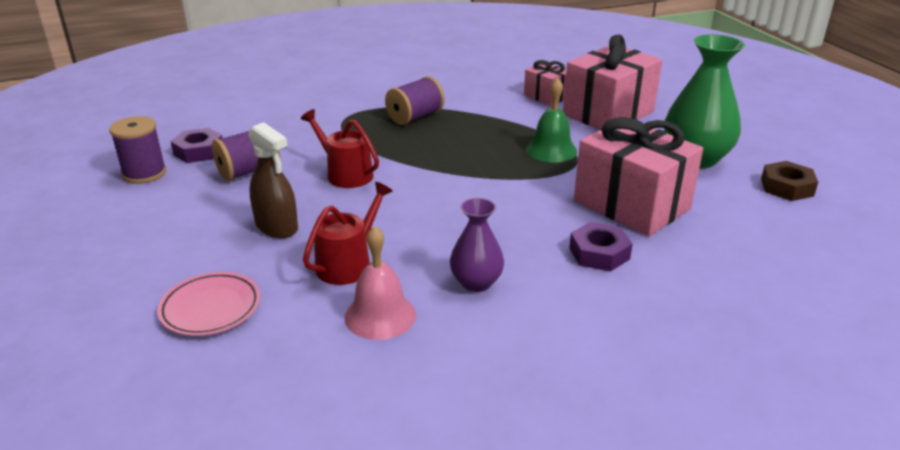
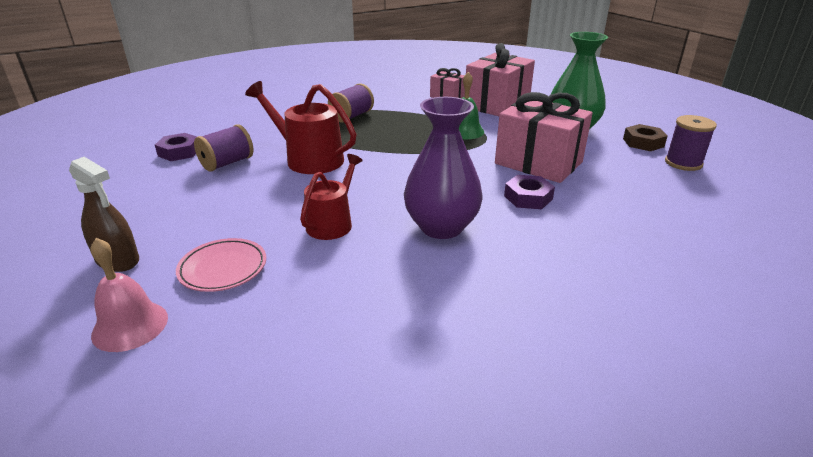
camera: 10 degrees left, 0 degrees up
(144, 173) = (135, 172): purple spool -> purple spool (683, 163)
(277, 227) = (263, 201): brown spray bottle -> brown spray bottle (118, 260)
(345, 174) = (309, 159): red watering can -> red watering can, size x1.51
(380, 315) = (372, 259): pink bell -> pink bell (130, 326)
(476, 282) = (441, 227): purple vase -> purple vase, size x1.74

